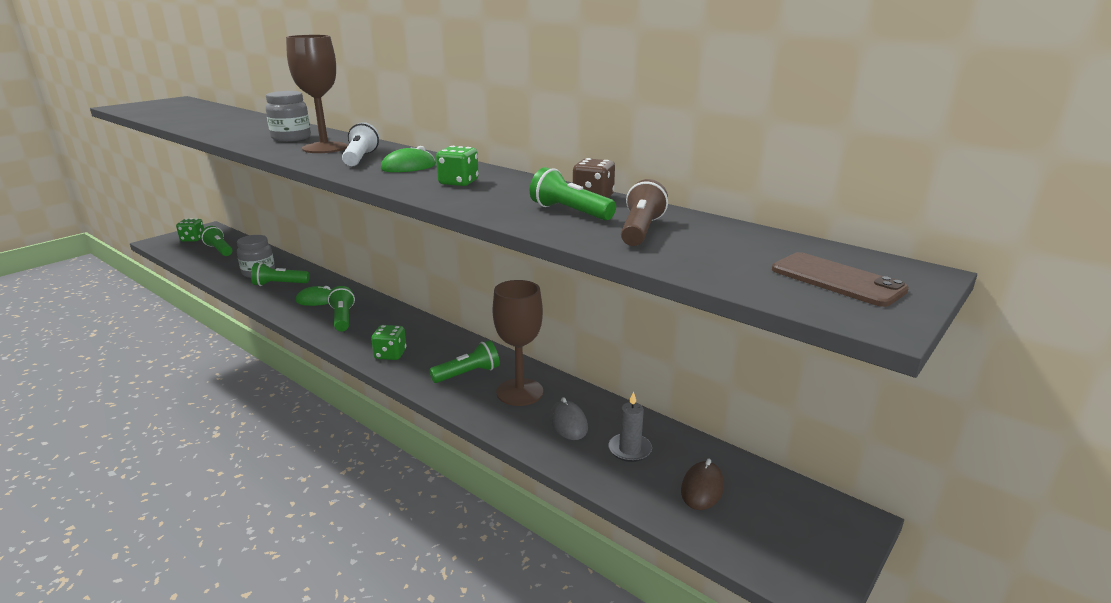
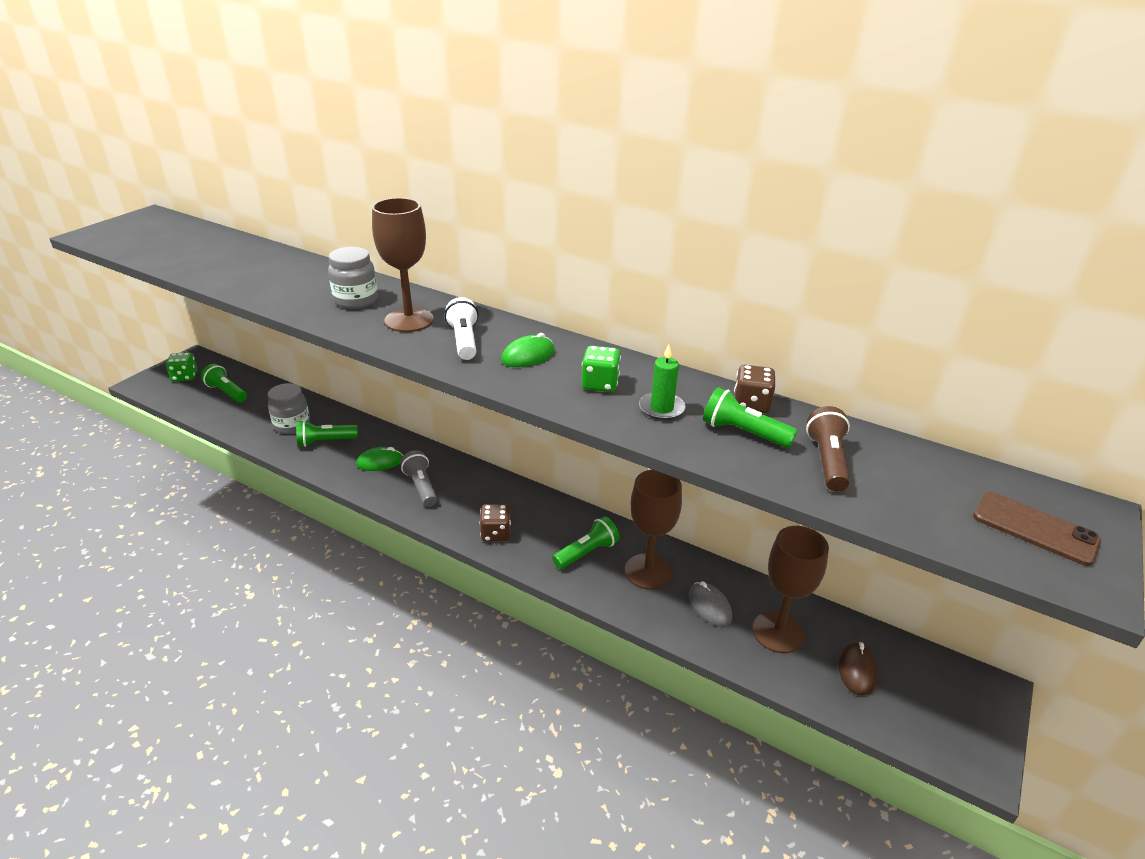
camera: 10 degrees left, 10 degrees up
(343, 318) = (421, 487): green flashlight -> grey flashlight
(390, 354) = (496, 533): green dice -> brown dice
(503, 196) = (661, 408): none -> green candle
(630, 449) = (778, 632): grey candle -> brown goblet

